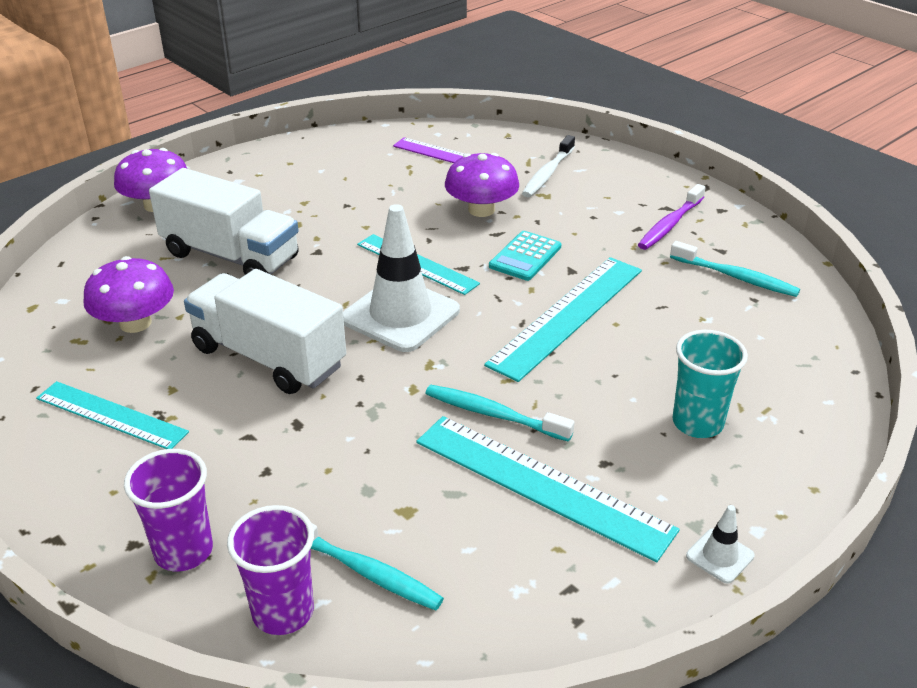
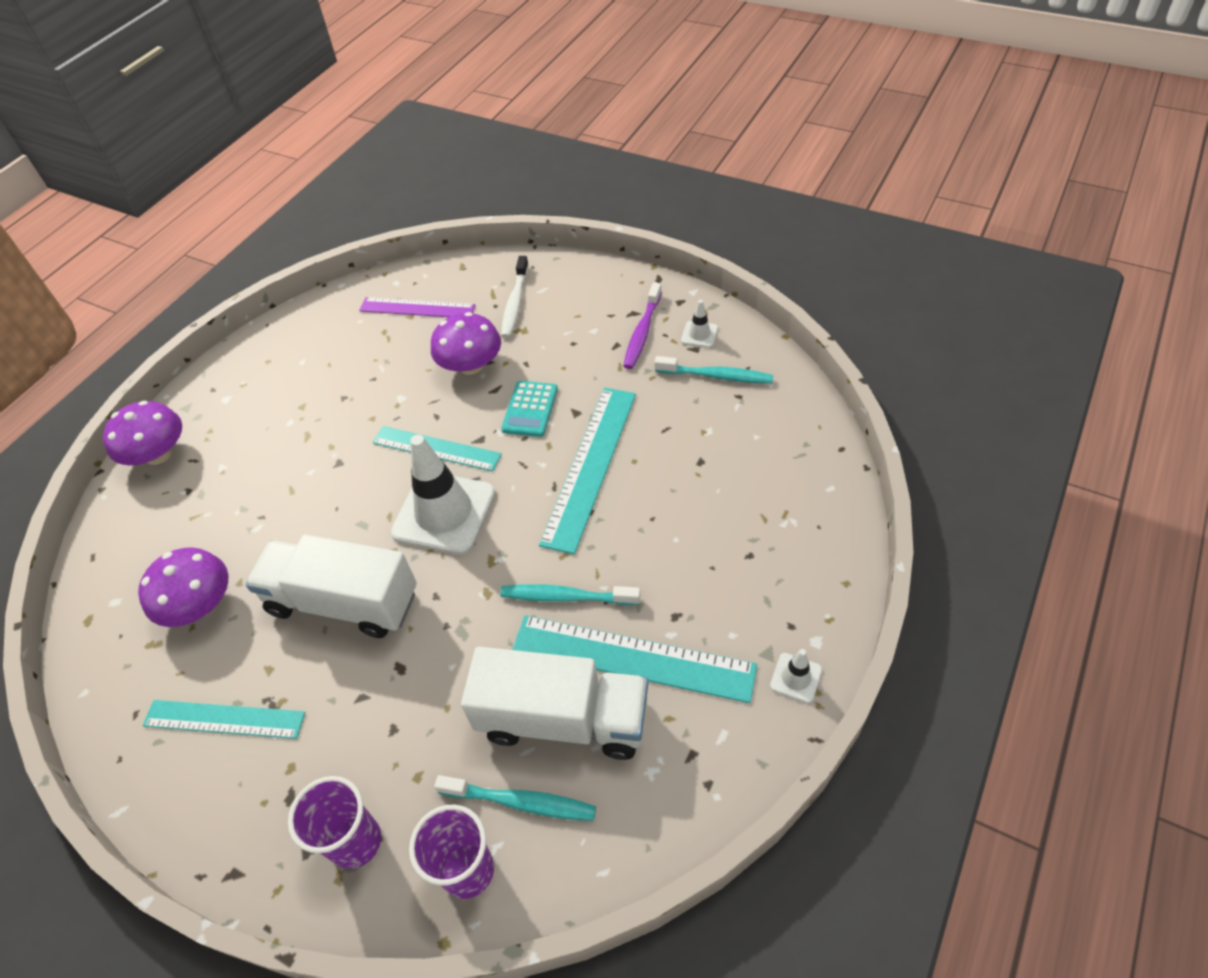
camera: 15 degrees left, 15 degrees up
(231, 256) = (258, 494): white truck -> white truck (563, 719)
(697, 423) = (736, 547): turquoise cup -> none
(731, 240) = (699, 334): none -> white traffic cone

